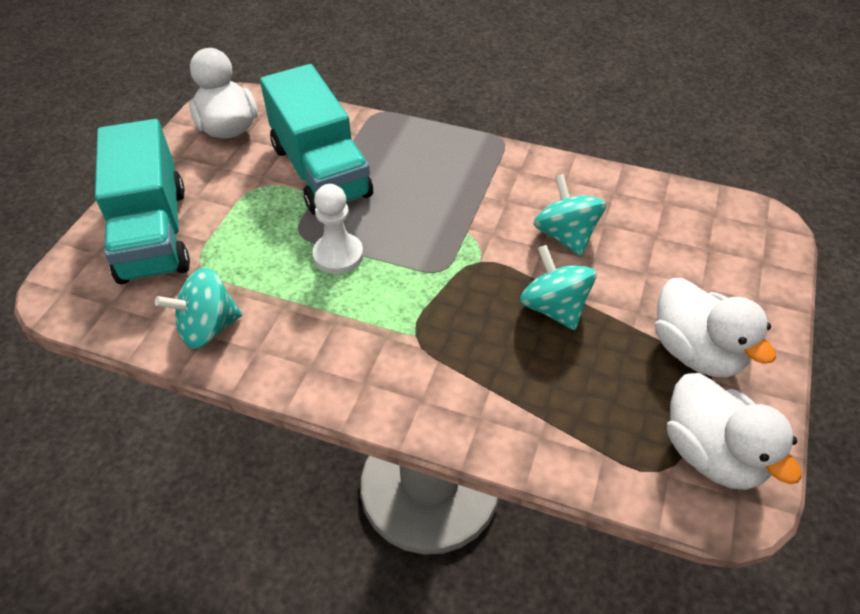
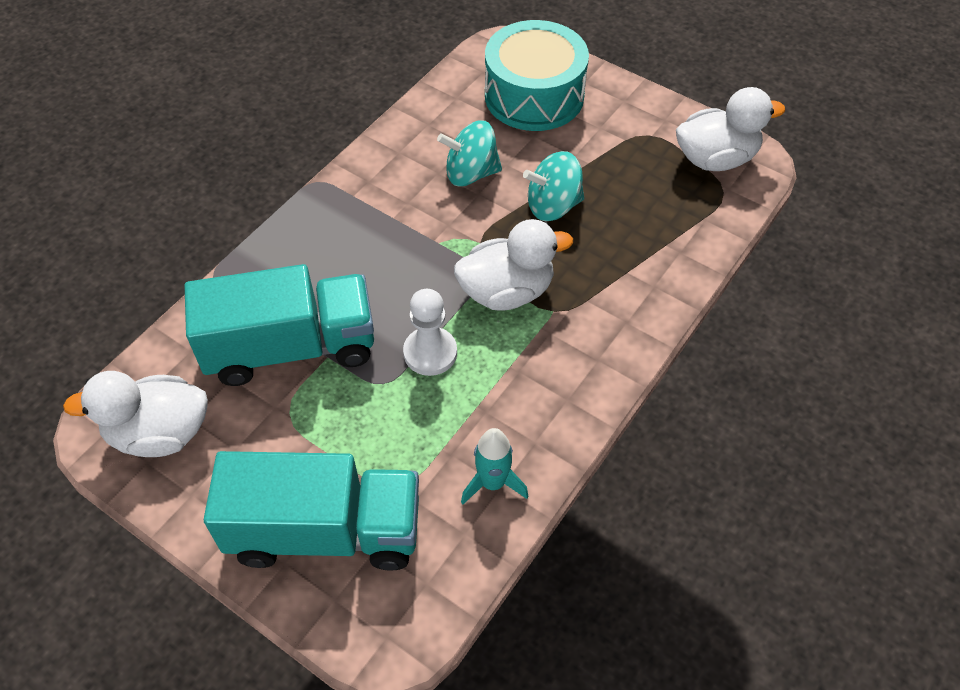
camera: 75 degrees left, 5 degrees up
(208, 327) = (492, 483): turquoise spinning top -> turquoise rocket
(696, 351) = (624, 135): white duck -> white duck (507, 291)
(706, 261) = (534, 96): none -> turquoise drum

